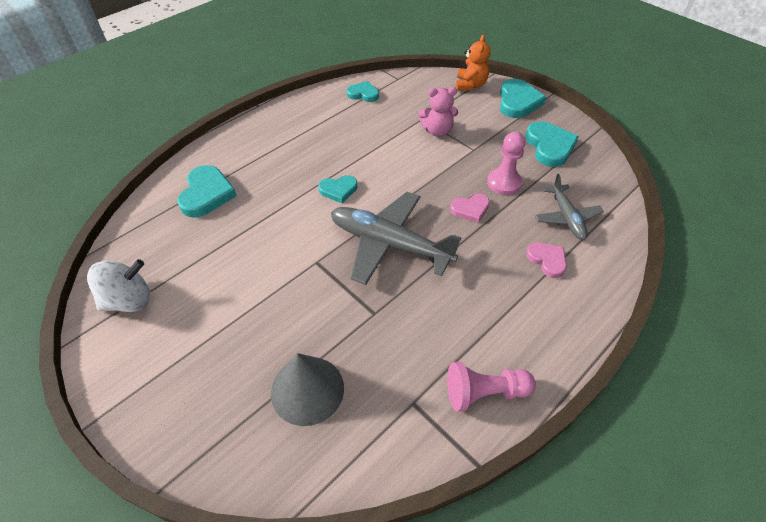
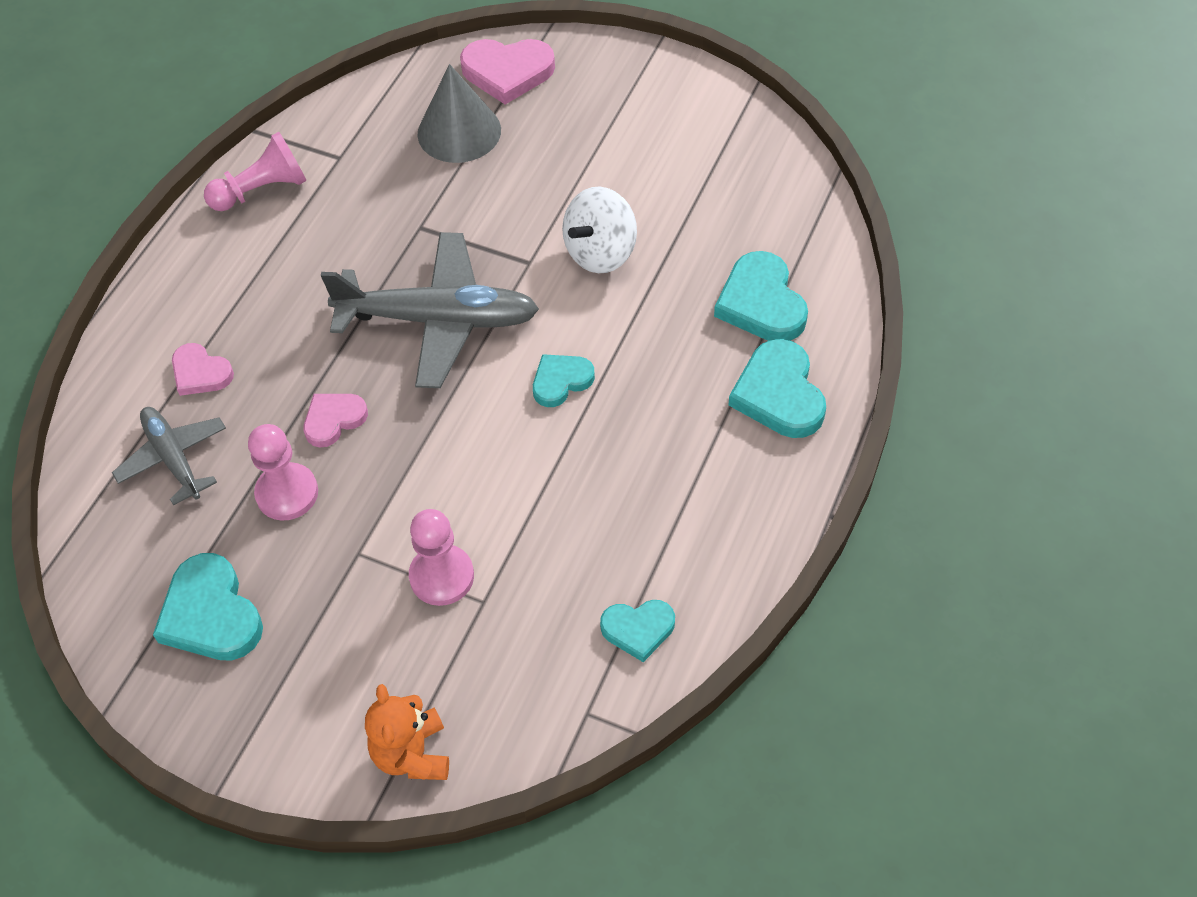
camera: 160 degrees right, 5 degrees up
(129, 300) = (731, 142): white spinning top -> white spinning top (600, 252)
(233, 442) = (507, 72): none -> pink heart
(437, 131) = (442, 576): pink teddy bear -> pink pawn
(518, 102) = (291, 732): turquoise heart -> turquoise heart (779, 394)

